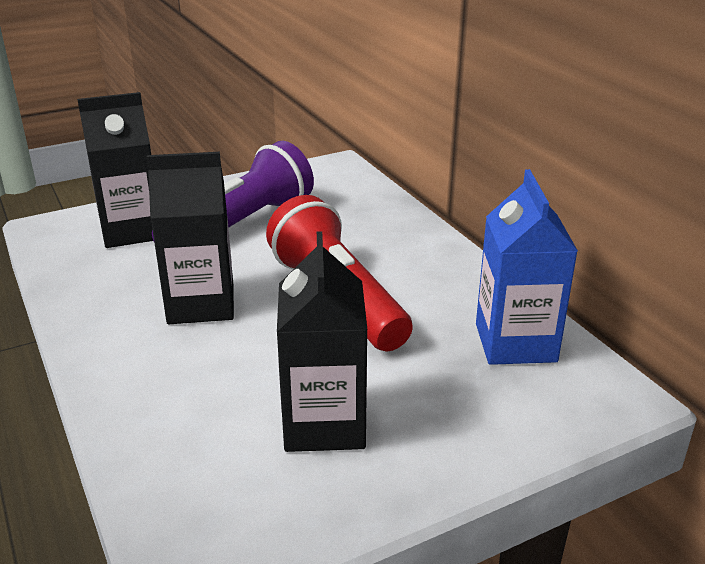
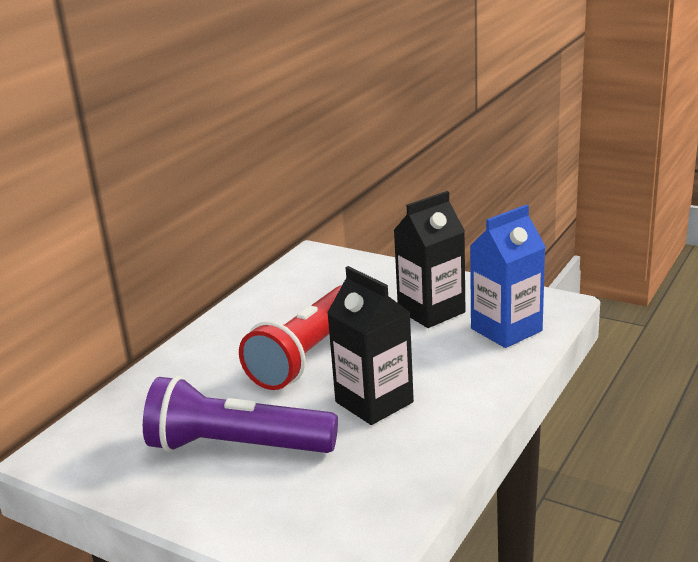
camera: 120 degrees left, 5 degrees down
(131, 231) = (304, 504): black carton -> none
(515, 343) = (294, 287): blue carton -> blue carton (506, 330)

